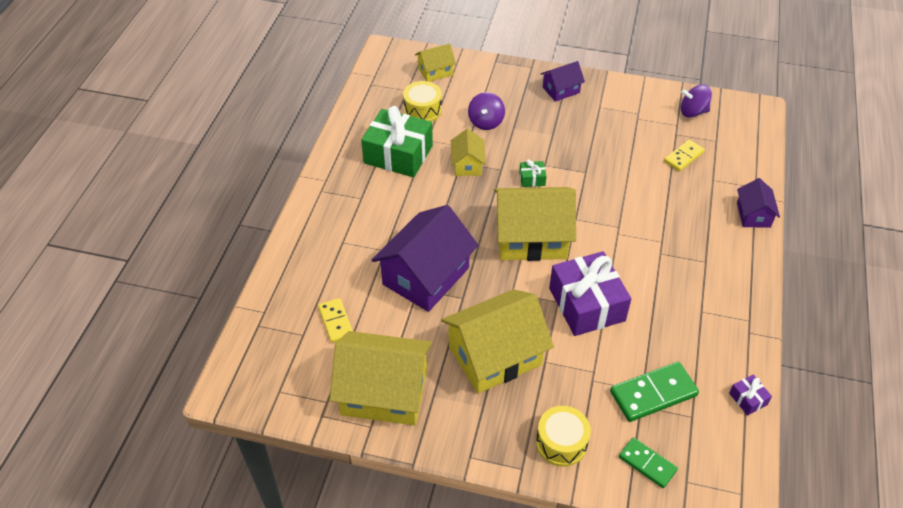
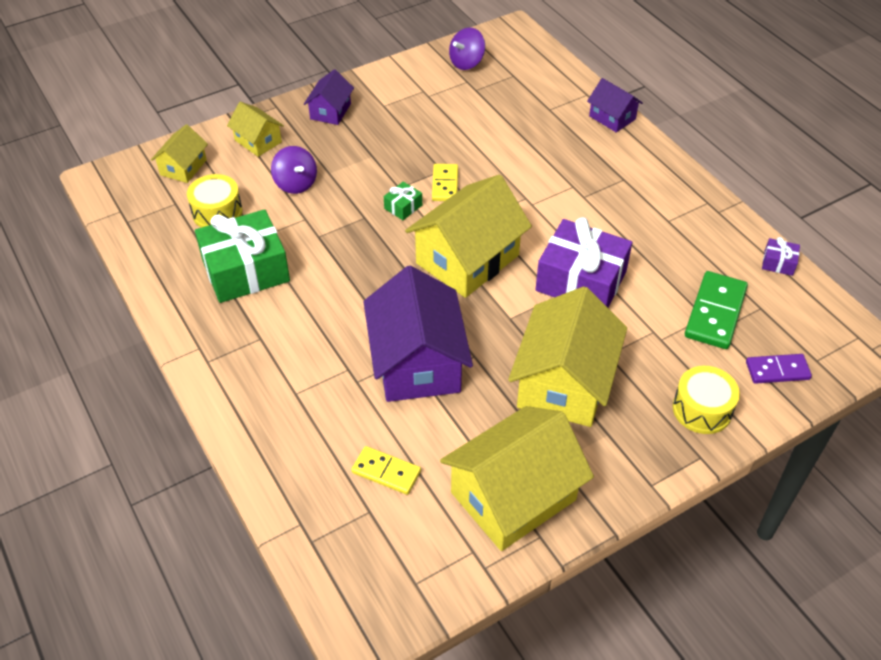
camera: 45 degrees left, 0 degrees up
(467, 164) = (327, 234): yellow house -> yellow house (258, 141)
(647, 464) = (777, 370): green domino -> purple domino
(683, 157) = (505, 105): yellow domino -> yellow domino (445, 184)

